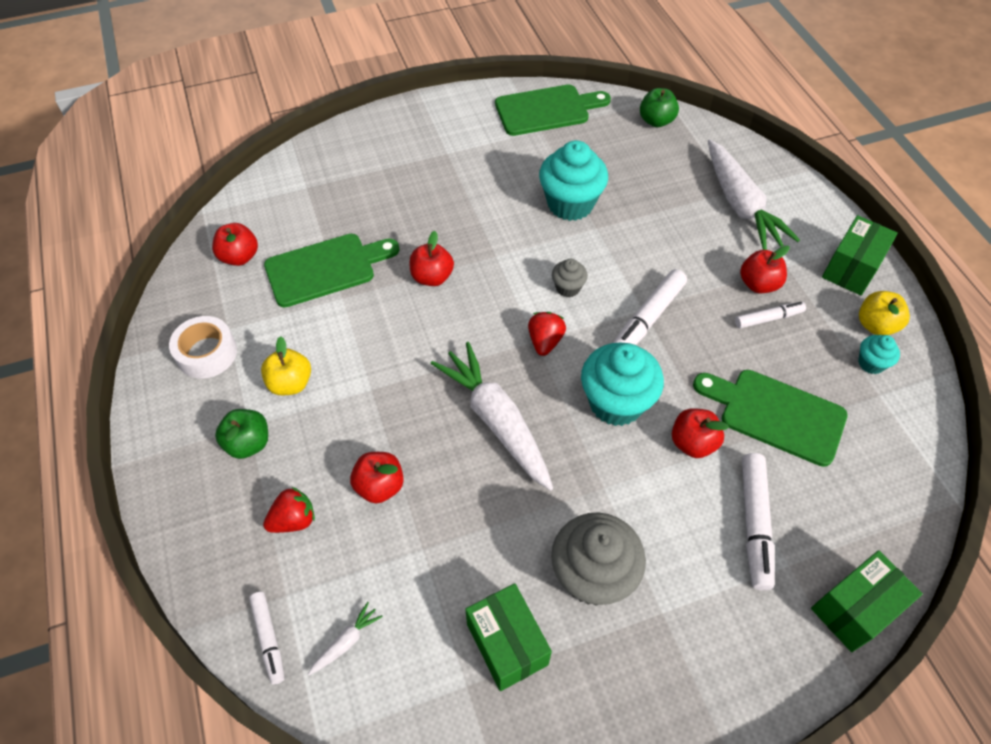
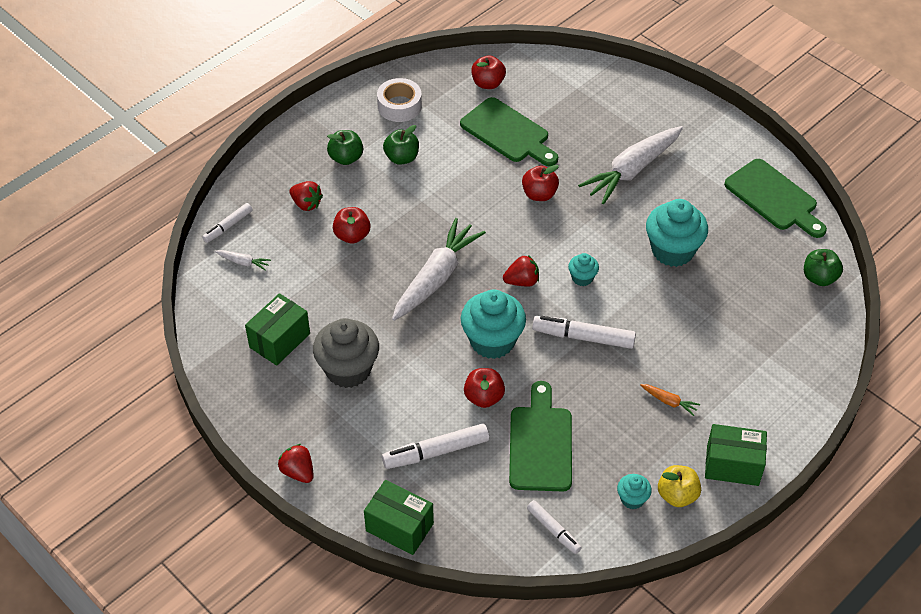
camera: 65 degrees right, 5 degrees down
(290, 383) = (402, 158): yellow apple -> green apple
(568, 288) = (582, 278): grey cupcake -> turquoise cupcake
(735, 704) = (298, 472): none -> red strawberry
(740, 205) = (755, 367): white carrot -> white carrot (632, 170)
(758, 284) = (669, 401): red apple -> orange carrot
(768, 318) = (635, 417): white marker -> white marker (553, 530)

